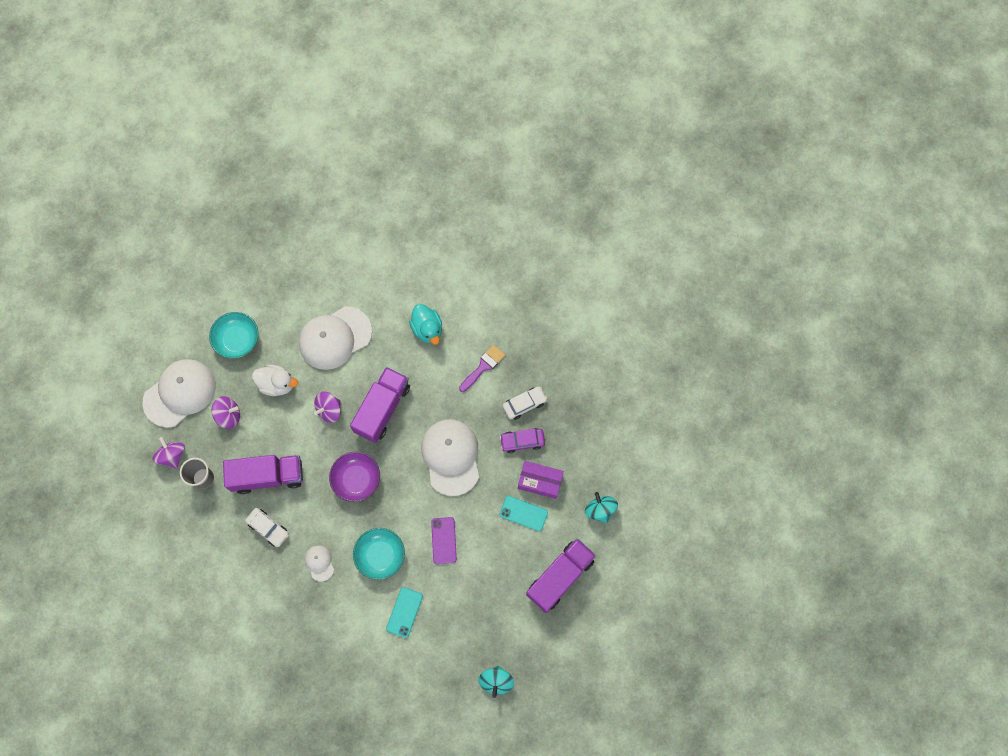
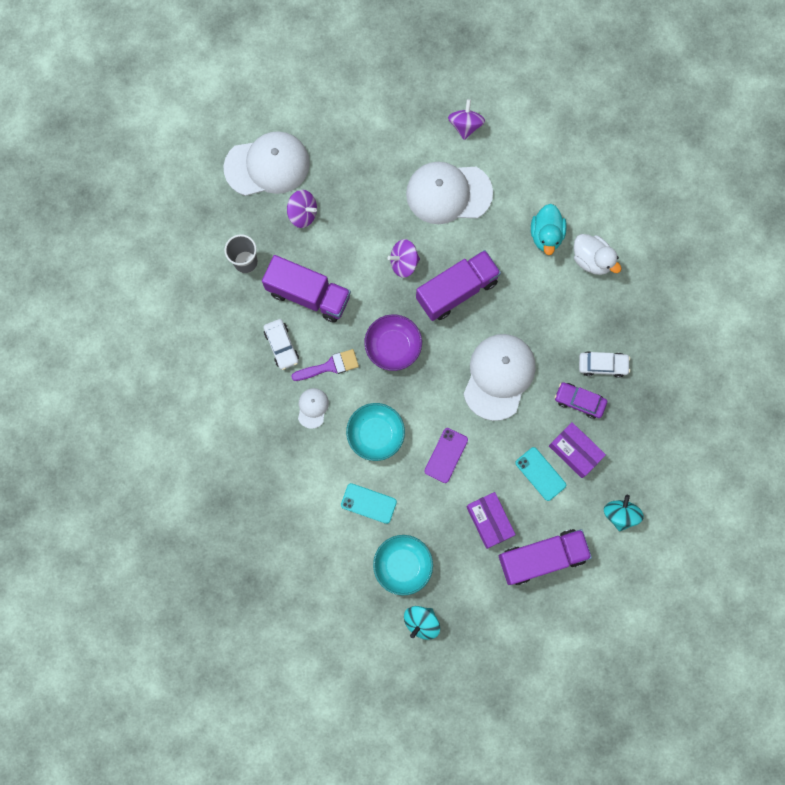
camera: 30 degrees right, 5 degrees up
(172, 455) = (228, 223): purple spinning top -> purple spinning top (465, 125)
(237, 340) = (351, 142): turquoise bowl -> turquoise bowl (403, 565)
(277, 384) = (366, 208): white duck -> white duck (592, 260)
(404, 612) = (368, 503): turquoise phone -> turquoise phone turned 60 degrees clockwise
(483, 366) = (582, 304): purple brush -> purple brush (330, 366)
(505, 572) = (489, 521): none -> purple box

